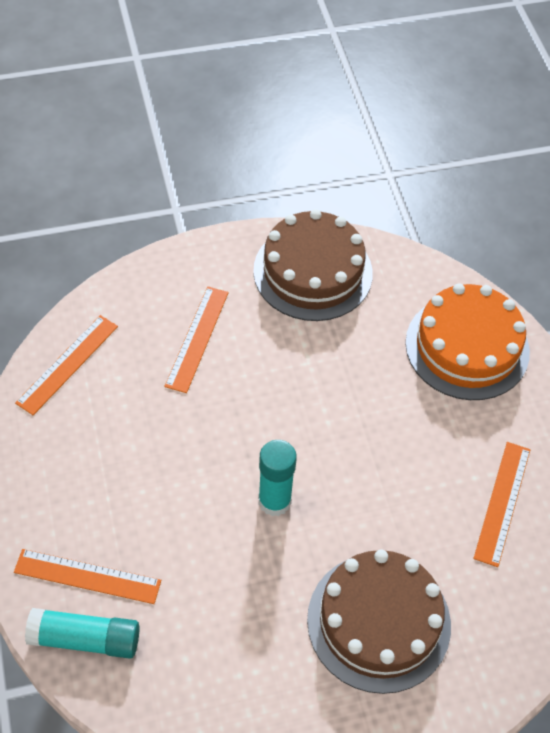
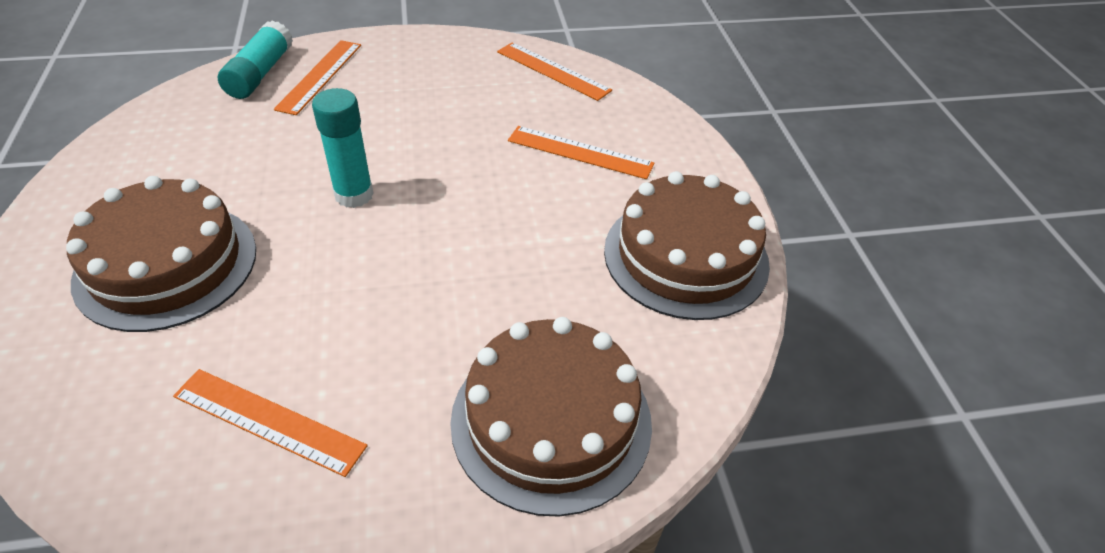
camera: 95 degrees right, 10 degrees down
(467, 347) = (551, 421): orange cake -> brown cake

